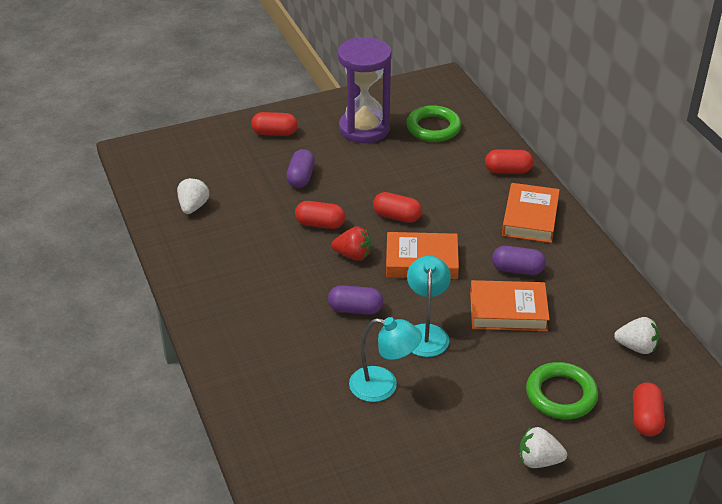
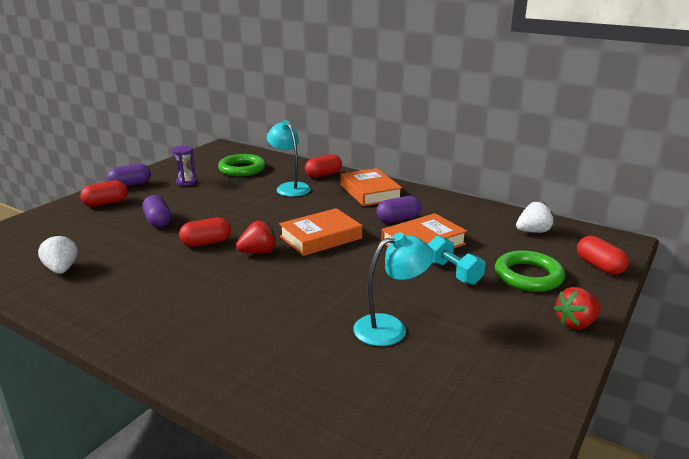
camera: 35 degrees left, 15 degrees down
(355, 309) = (301, 285): purple capsule -> purple capsule (130, 185)
(364, 129) = (186, 182): purple hourglass -> purple hourglass, size x0.44
(397, 216) = (269, 219): red capsule -> none
(426, 333) = (380, 278): turquoise lamp -> turquoise lamp (290, 187)
(496, 358) = (453, 273): none -> turquoise dumbbell
(538, 460) = (576, 323): white strawberry -> red strawberry

